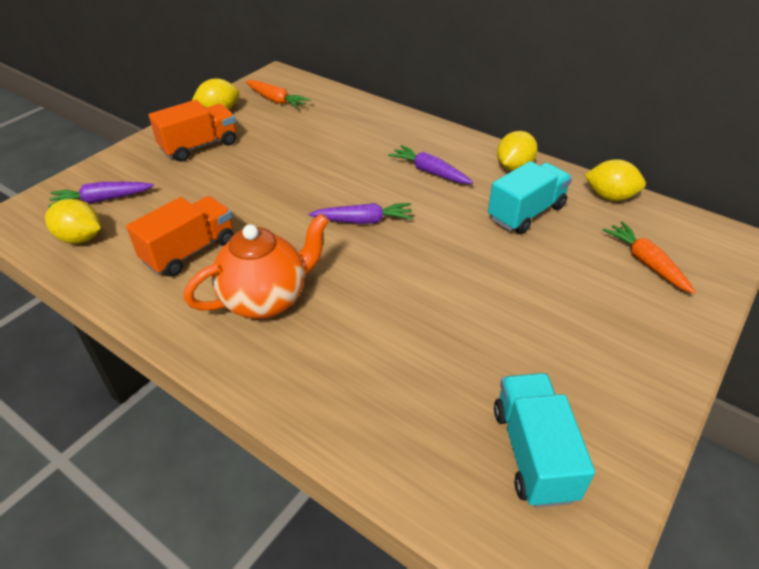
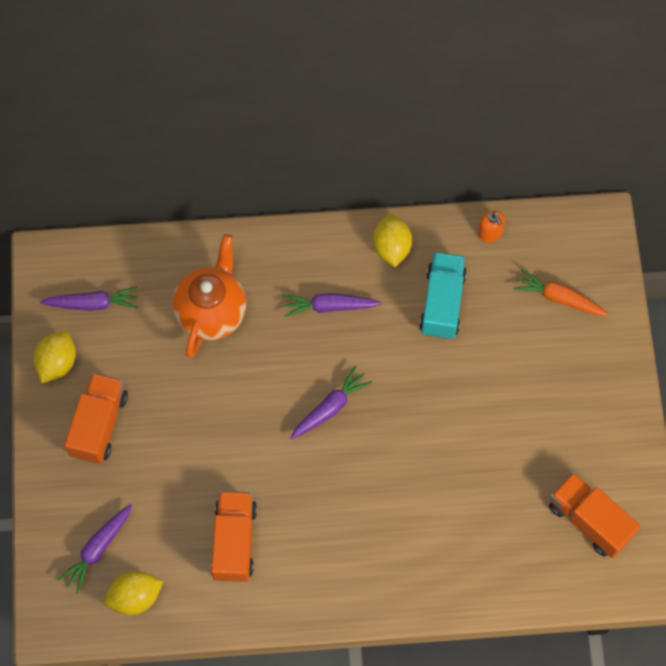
camera: 40 degrees left, 25 degrees up
(266, 299) = (337, 538): orange teapot -> orange teapot (212, 312)
(276, 100) = (93, 303): orange carrot -> purple carrot
(533, 453) = (589, 520): turquoise truck -> orange truck
(610, 196) = (490, 233): yellow lemon -> orange soap dispenser

